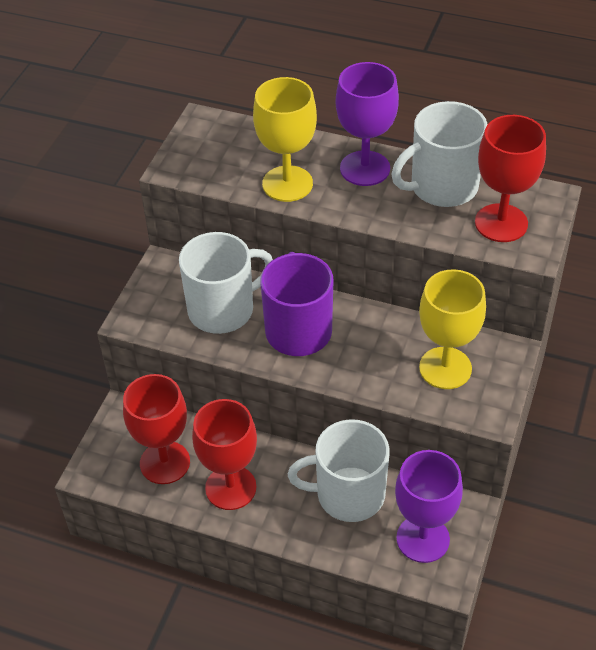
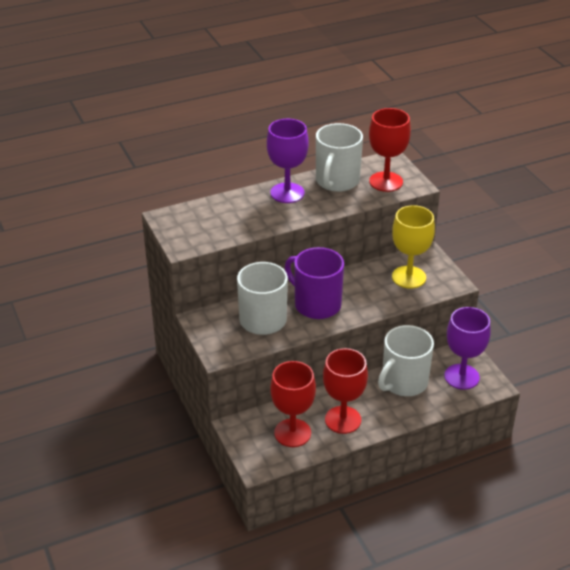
camera: 45 degrees left, 10 degrees down
(287, 184) = (257, 220): yellow goblet -> none

